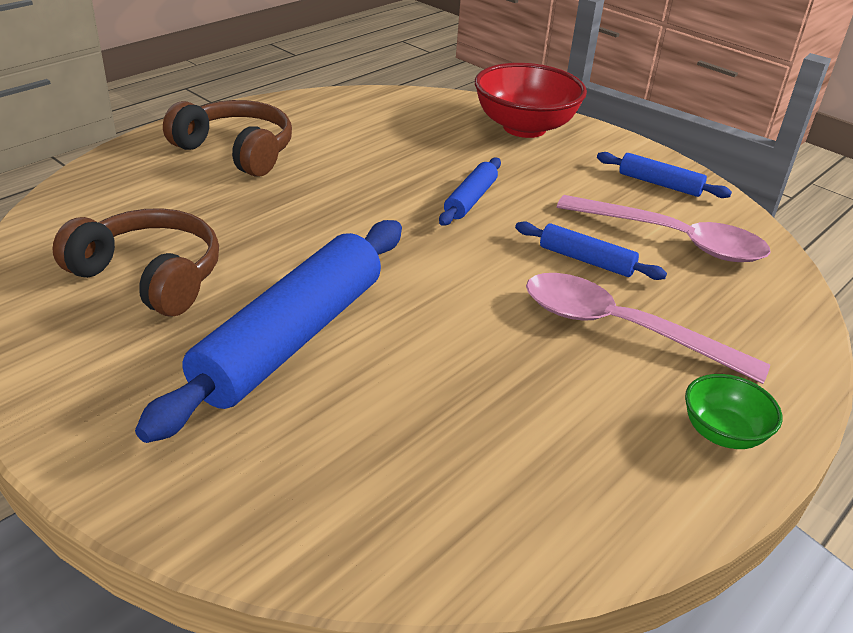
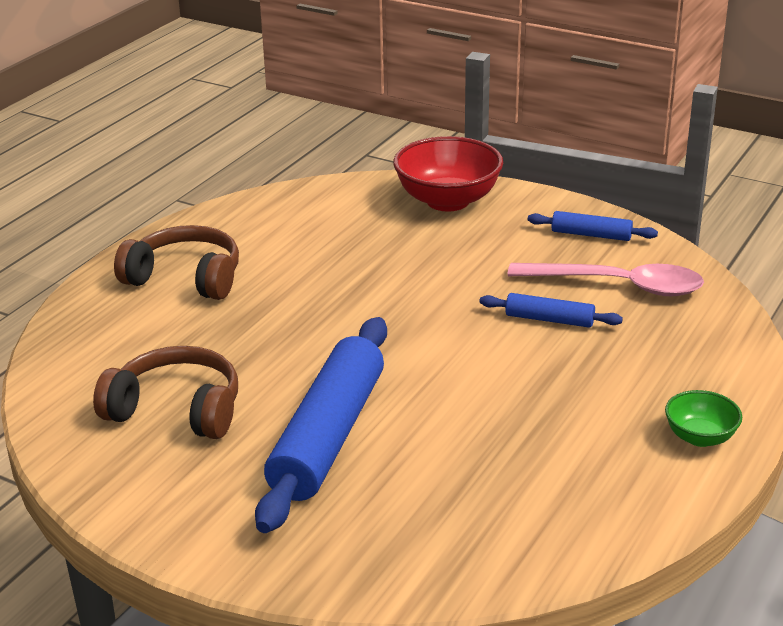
camera: 10 degrees left, 5 degrees down
(470, 200) = (427, 283): blue rolling pin -> none
(620, 328) = (597, 372): pink spoon -> none

